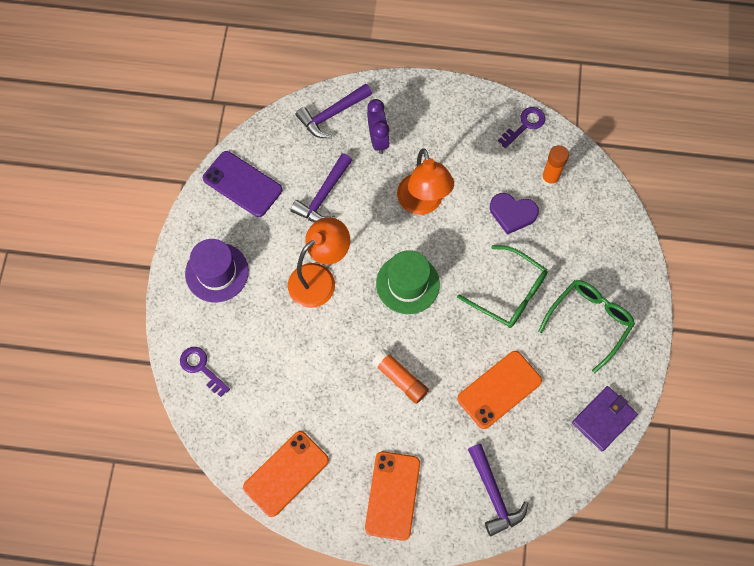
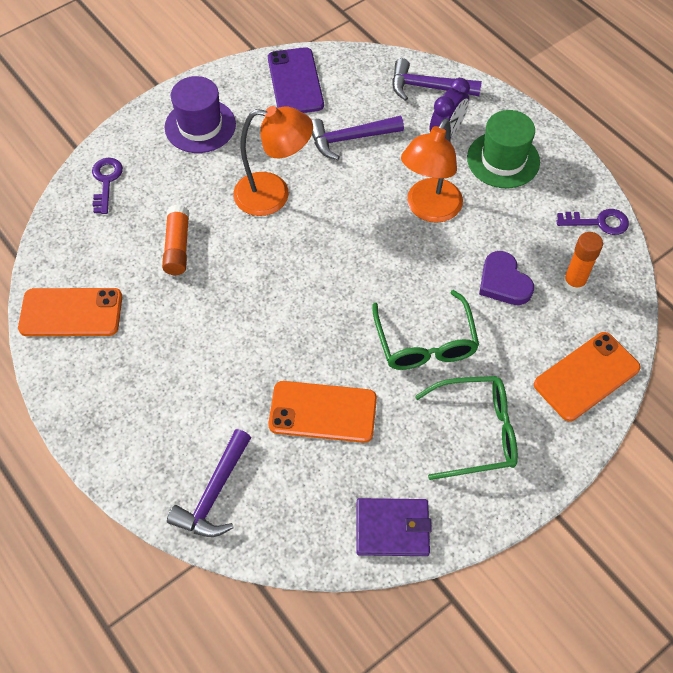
camera: 45 degrees right, 10 degrees down
(392, 495) = (130, 410): orange phone -> orange phone (586, 376)
(400, 379) = (247, 325): orange glue stick -> orange glue stick (177, 247)
(407, 284) = (342, 259): green hat -> green hat (503, 160)

